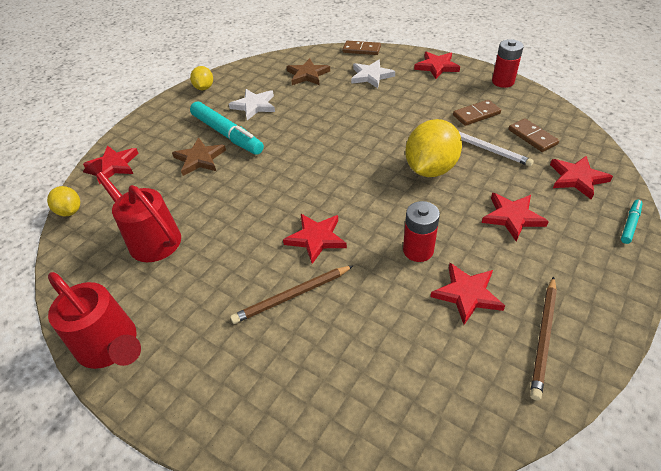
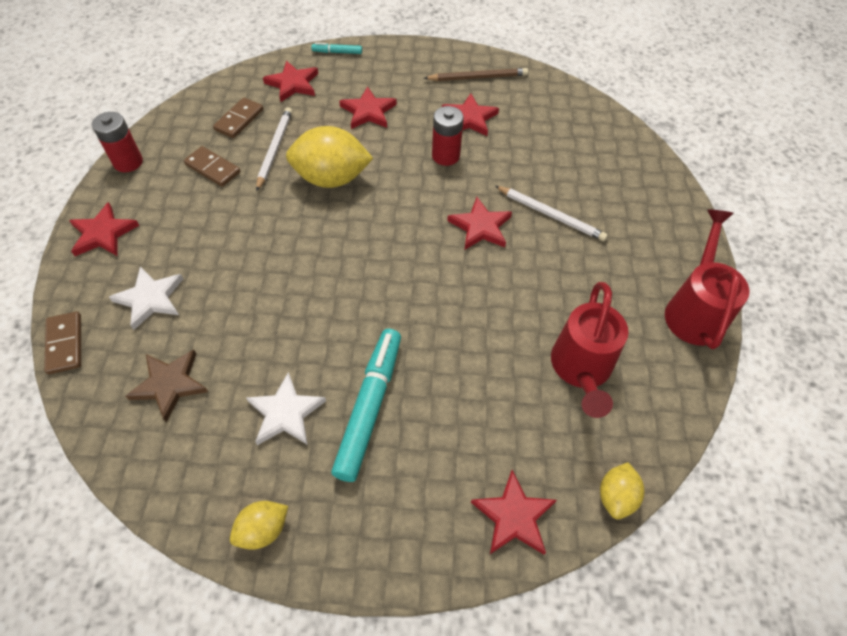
camera: 125 degrees left, 10 degrees up
(200, 159) = (436, 407): brown star -> none
(292, 296) = (551, 215): brown pencil -> white pencil

